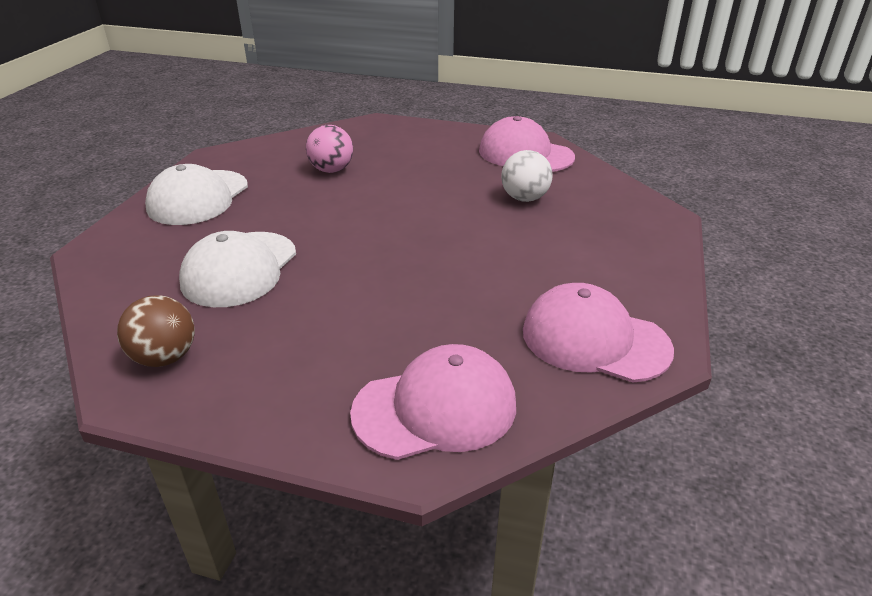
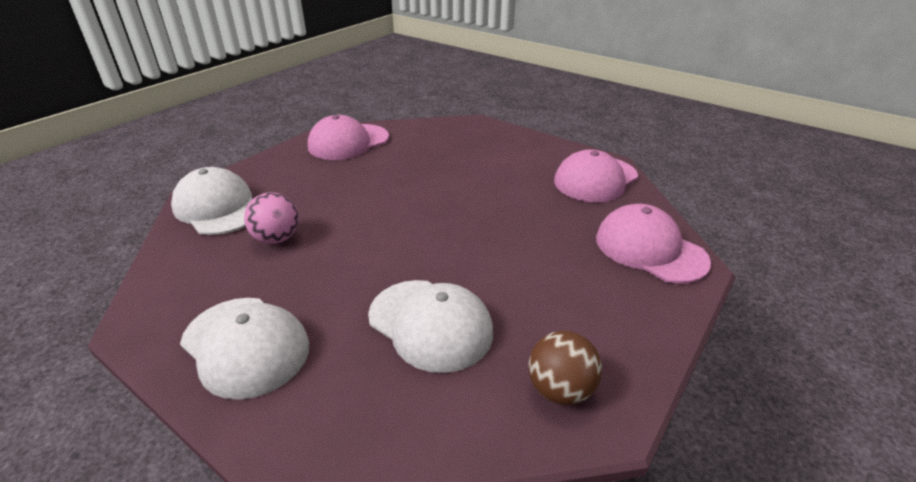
camera: 70 degrees left, 0 degrees up
(362, 135) = (218, 207): none -> white cap
(435, 408) = (650, 249): pink cap -> pink cap turned 45 degrees counterclockwise
(524, 198) = (416, 159): white ball -> none

